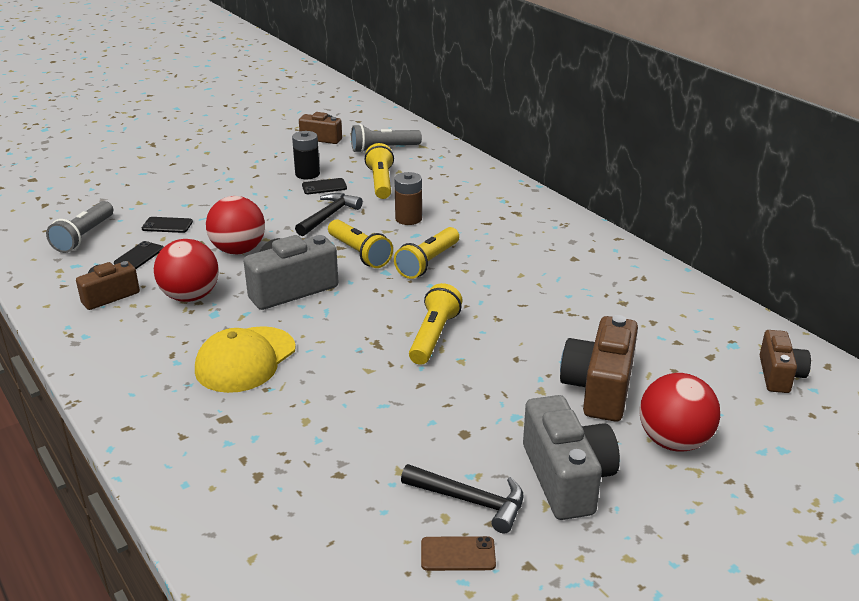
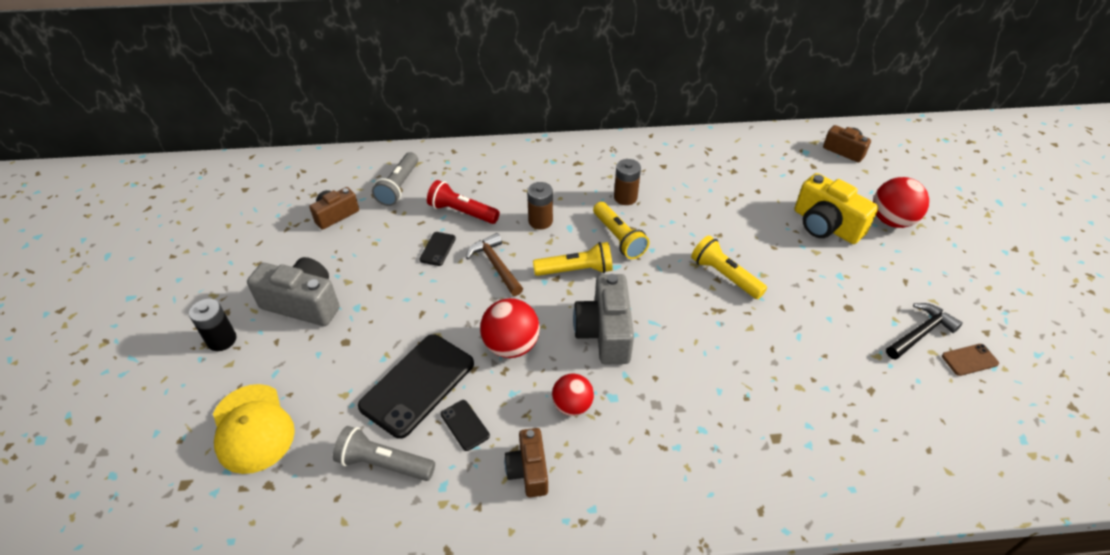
camera: 60 degrees left, 15 degrees up
(84, 236) = (384, 463): grey flashlight -> grey flashlight turned 150 degrees clockwise
(167, 225) = (418, 385): black phone -> black phone, size x2.21
(190, 296) = (572, 405): red ball -> red ball, size x0.66
(245, 360) = (698, 398): yellow cap -> yellow cap (252, 428)
(307, 174) = (402, 251): black battery -> black battery (222, 340)
(328, 216) = (496, 265): black hammer -> brown hammer
(381, 182) = (462, 212): yellow flashlight -> red flashlight
(458, 554) = (969, 360): brown phone -> brown phone turned 45 degrees clockwise
(494, 250) = (625, 197): none -> brown battery
(567, 478) = (911, 280): grey camera -> grey camera (303, 303)
(599, 388) = (826, 225): brown camera -> yellow camera

